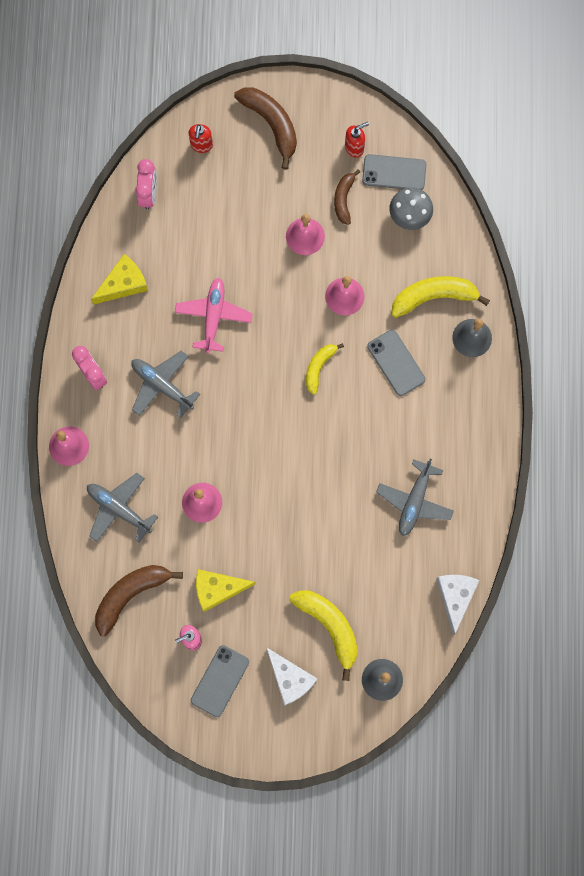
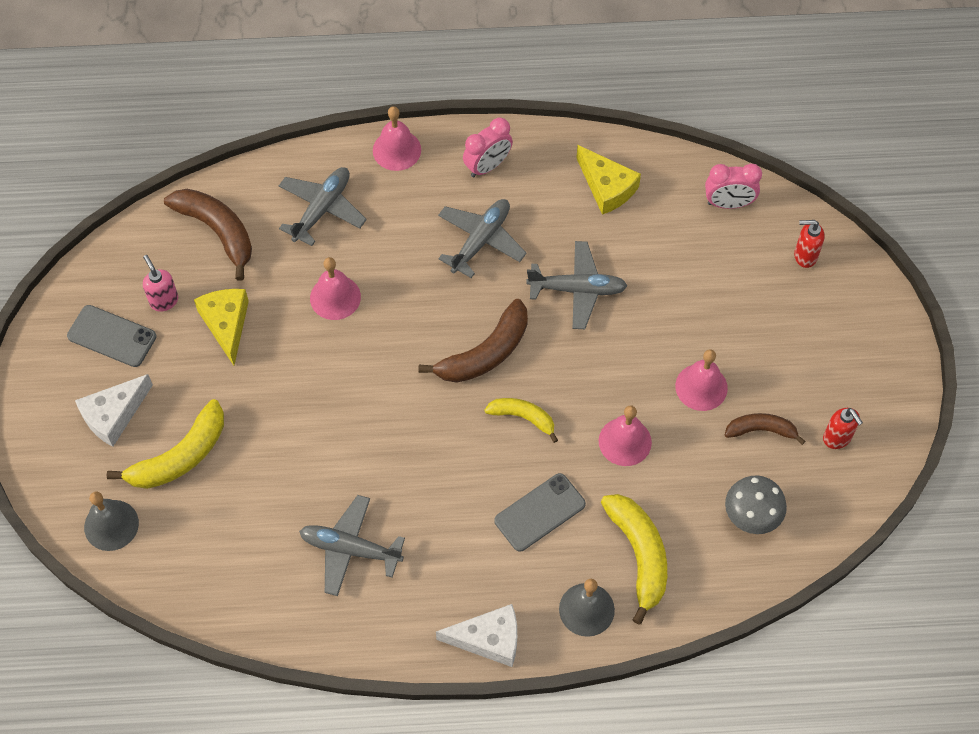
camera: 85 degrees right, 15 degrees down
(213, 316) = (577, 289): pink plane -> grey plane
(271, 124) = (850, 334): brown banana -> brown banana (485, 353)
(394, 173) = (810, 491): grey phone -> none
(455, 597) = (221, 610): white cheese -> white cheese (488, 639)

